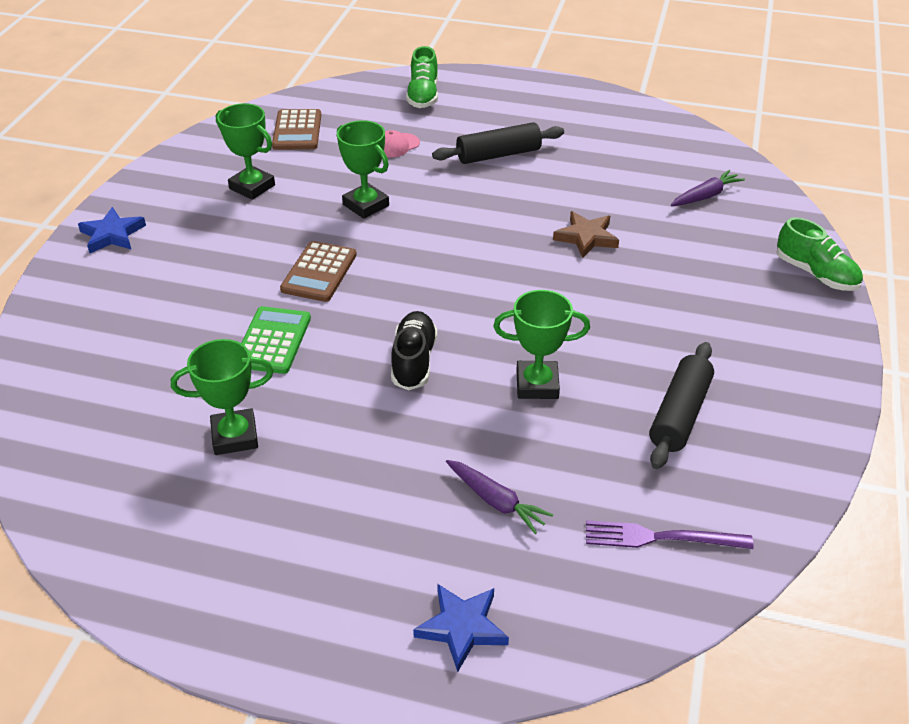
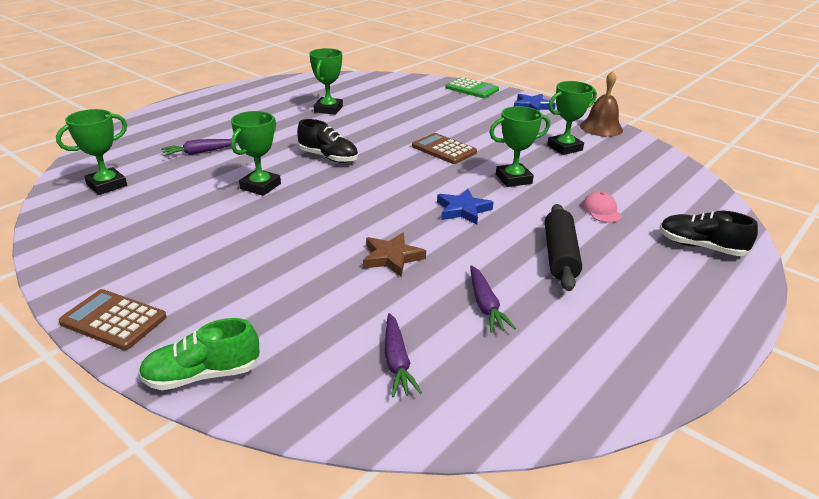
camera: 115 degrees right, 10 degrees down
(168, 171) = (601, 128): none -> brown bell
(273, 341) = (390, 127): green calculator -> green calculator (472, 89)
(297, 131) = (644, 176): brown calculator -> brown calculator (113, 320)
(423, 95) = (700, 247): green shoe -> black shoe
(462, 628) = (150, 129): blue star -> blue star (463, 210)
(604, 175) = (485, 305): none -> purple carrot
(661, 537) = (107, 185): purple fork -> green trophy
(679, 414) = (168, 224): black rolling pin -> none

